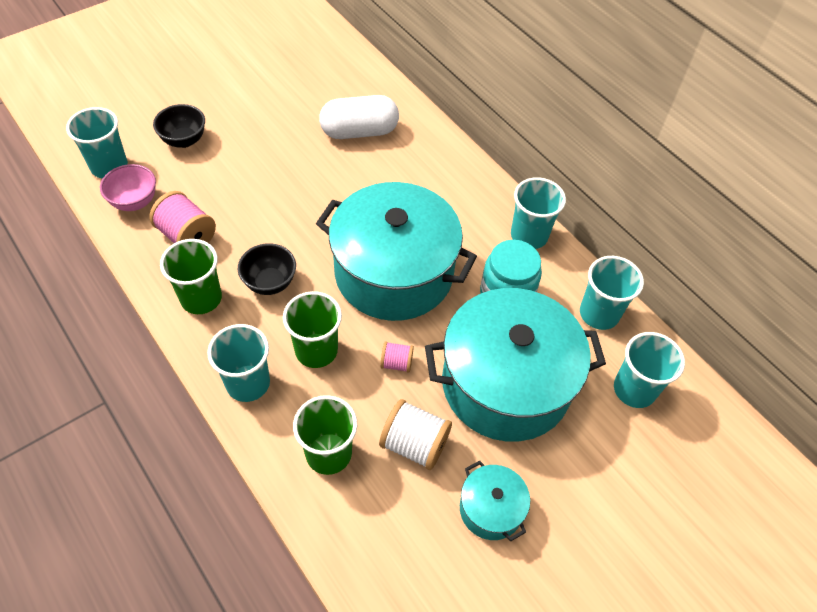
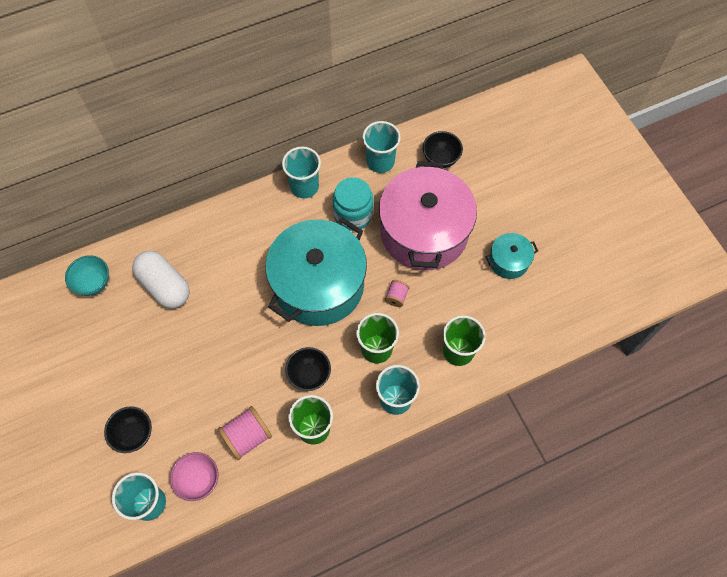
camera: 75 degrees left, 10 degrees up
(350, 77) = (93, 283): none -> turquoise bowl
(359, 131) = (165, 286): white capsule -> white capsule turned 45 degrees counterclockwise
(414, 444) = (459, 297): white spool -> none
(506, 383) = (424, 232): turquoise pot -> pink pot
(634, 389) = (440, 159): turquoise cup -> black bowl

